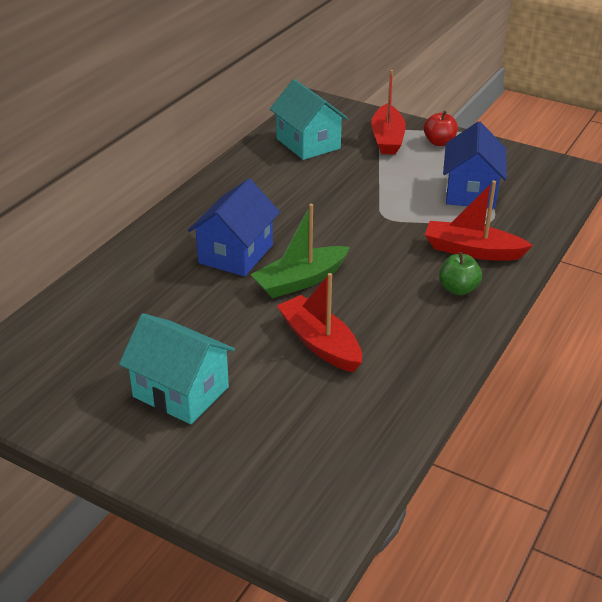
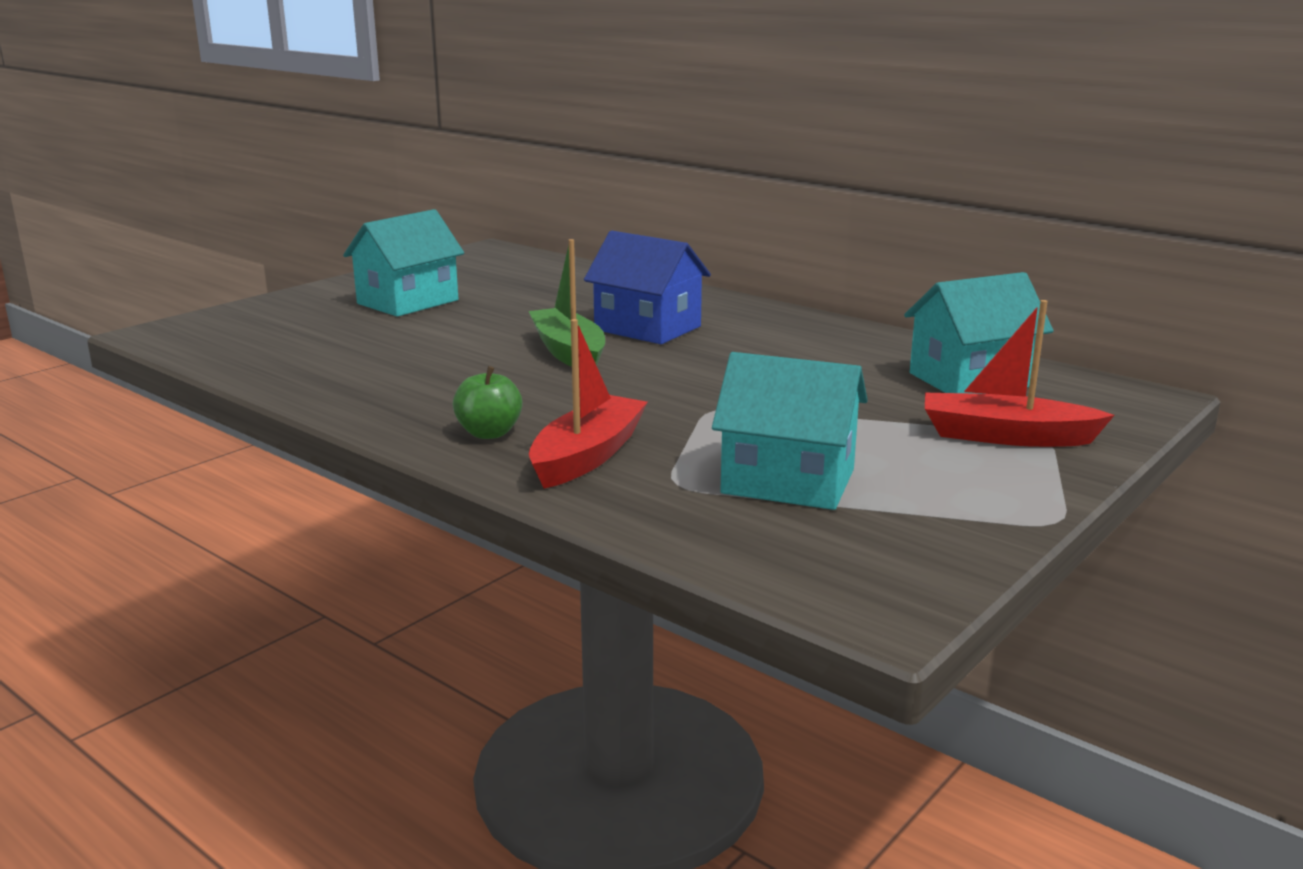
camera: 100 degrees right, 15 degrees down
(320, 343) = (434, 353): red boat -> none
(439, 142) = (1001, 479): red apple -> none
(471, 192) = (788, 481): blue house -> turquoise house

